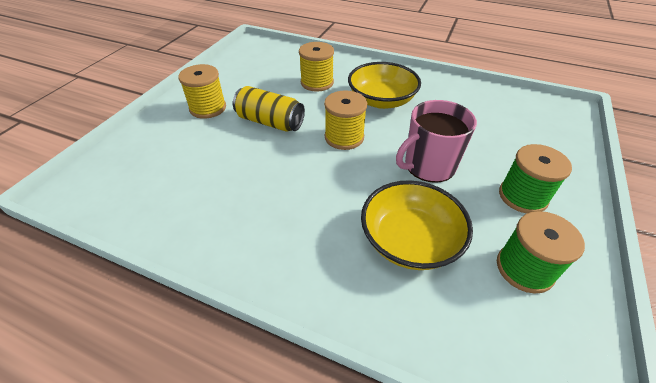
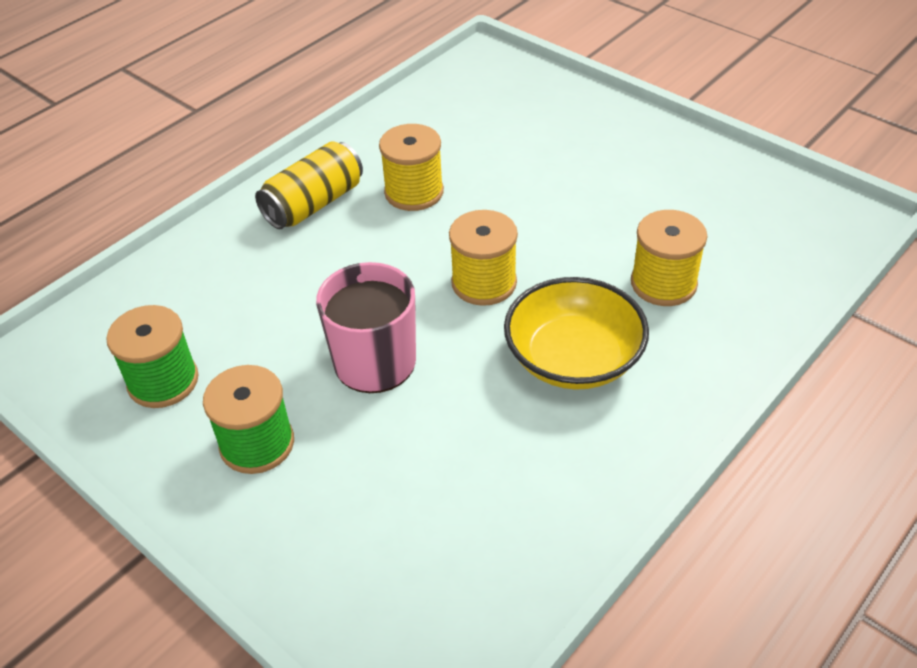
camera: 110 degrees right, 0 degrees up
(208, 108) = (617, 153): yellow spool -> yellow spool (414, 192)
(270, 122) = (556, 211): yellow can -> yellow can (314, 204)
(410, 240) = (263, 294): yellow bowl -> none

